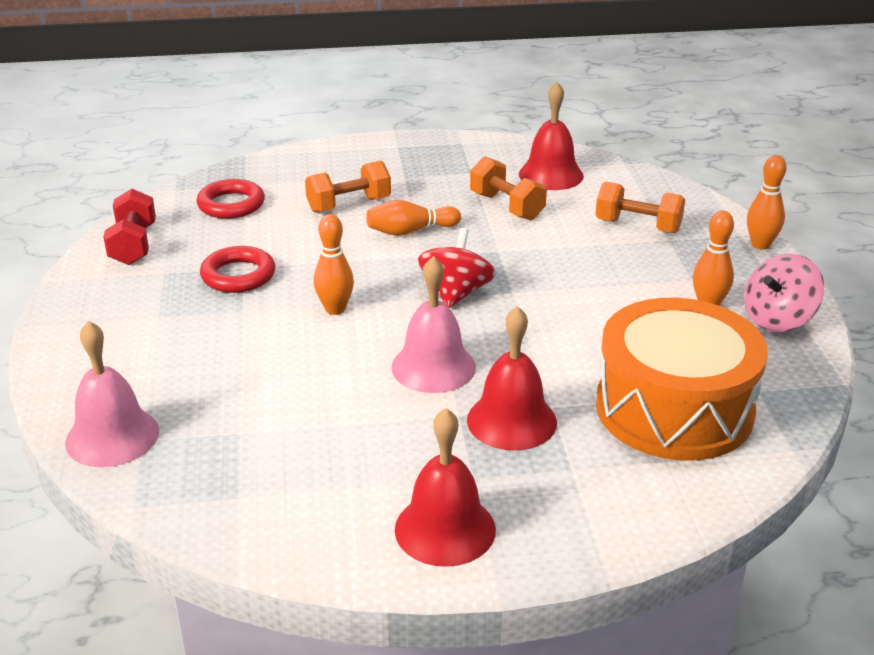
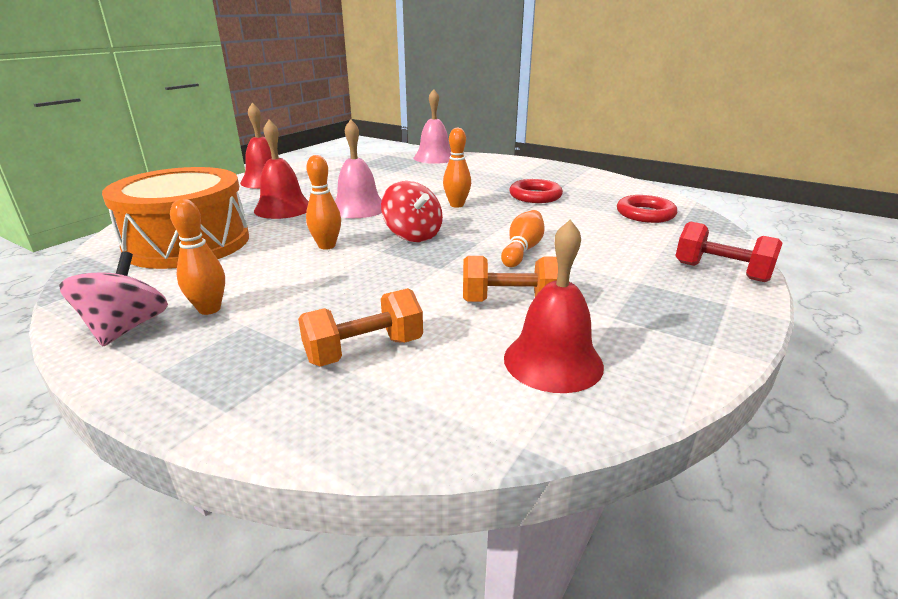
camera: 130 degrees right, 5 degrees down
(133, 245) = (611, 185): red dumbbell -> red dumbbell (721, 272)
(349, 205) = (599, 244): orange dumbbell -> none
(760, 245) = (188, 409): orange bowling pin -> orange bowling pin (327, 246)

